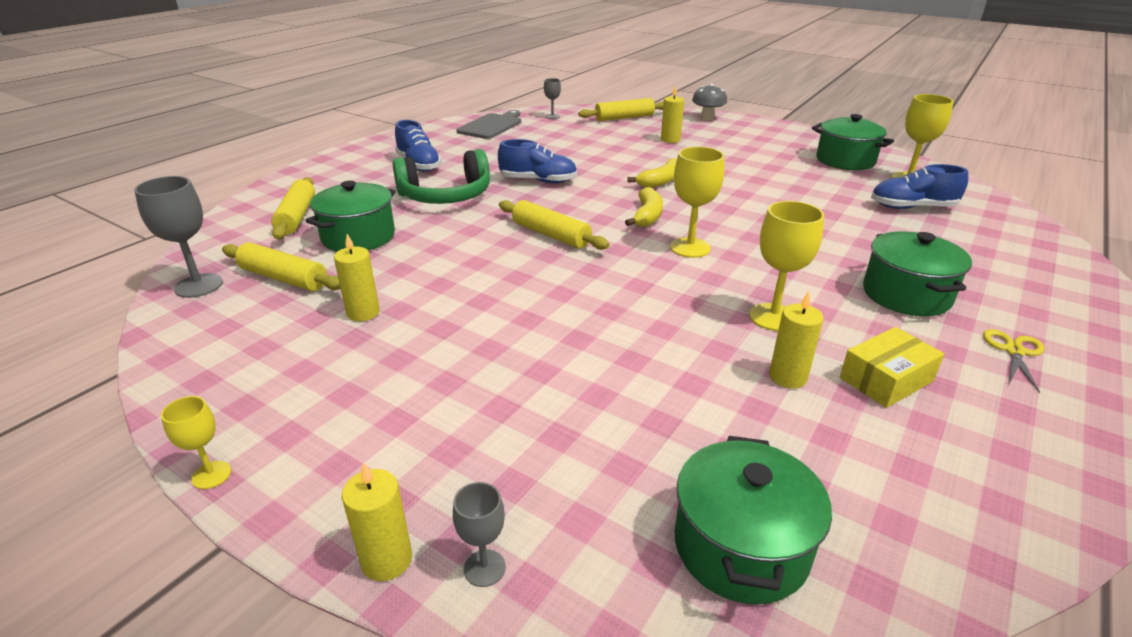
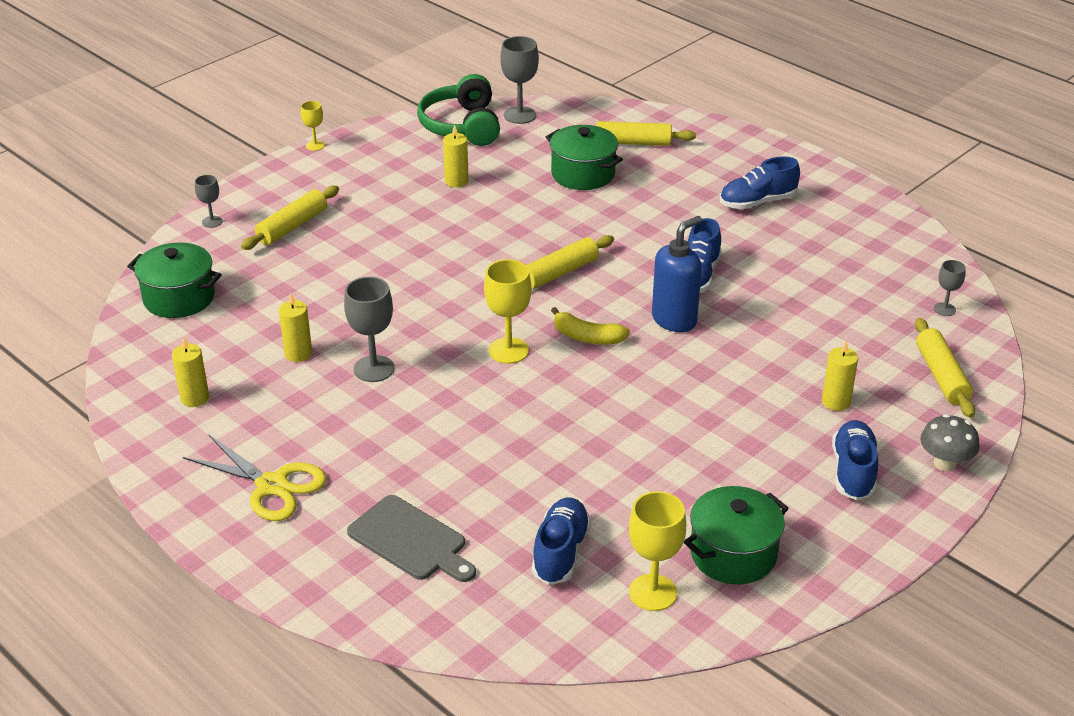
camera: 100 degrees right, 5 degrees up
(284, 278) = (519, 146): yellow rolling pin -> yellow rolling pin (292, 226)
(387, 560) = (232, 196): yellow candle -> yellow candle (195, 398)
(446, 196) = (665, 218): green headphones -> green headphones (462, 126)
(491, 126) = (899, 256): grey cutting board -> grey cutting board (410, 540)
(603, 186) = (674, 320): none -> blue soap dispenser
(660, 181) = (681, 364): yellow banana -> none
(735, 135) = (853, 472): none -> blue shoe
(773, 317) = (374, 369): yellow goblet -> grey goblet
(886, 379) = (273, 399): yellow box -> none
(906, 295) = (376, 460): green pot -> none
(1014, 351) = (272, 485): yellow scissors -> yellow scissors, size x1.78

